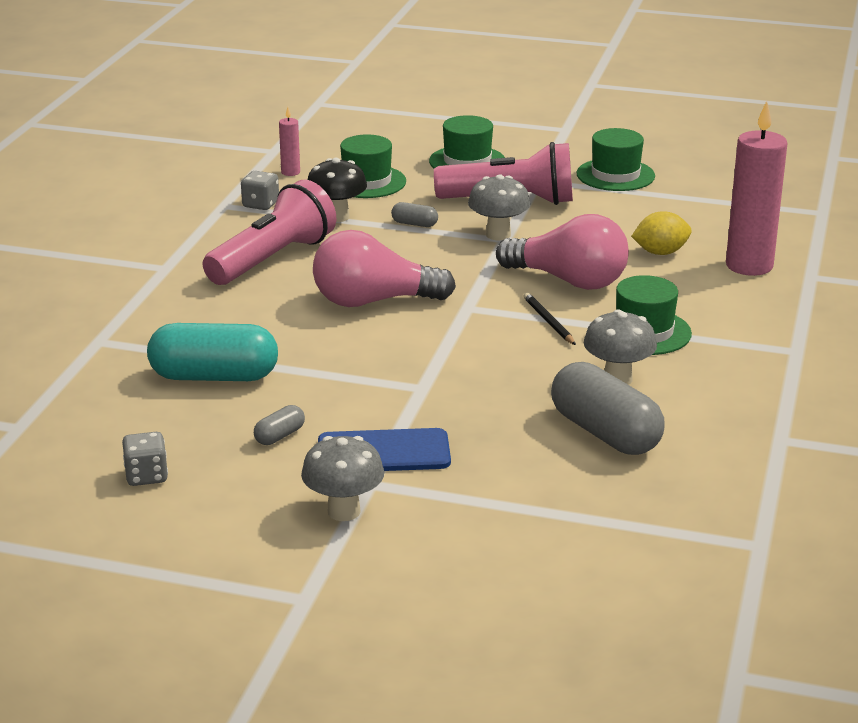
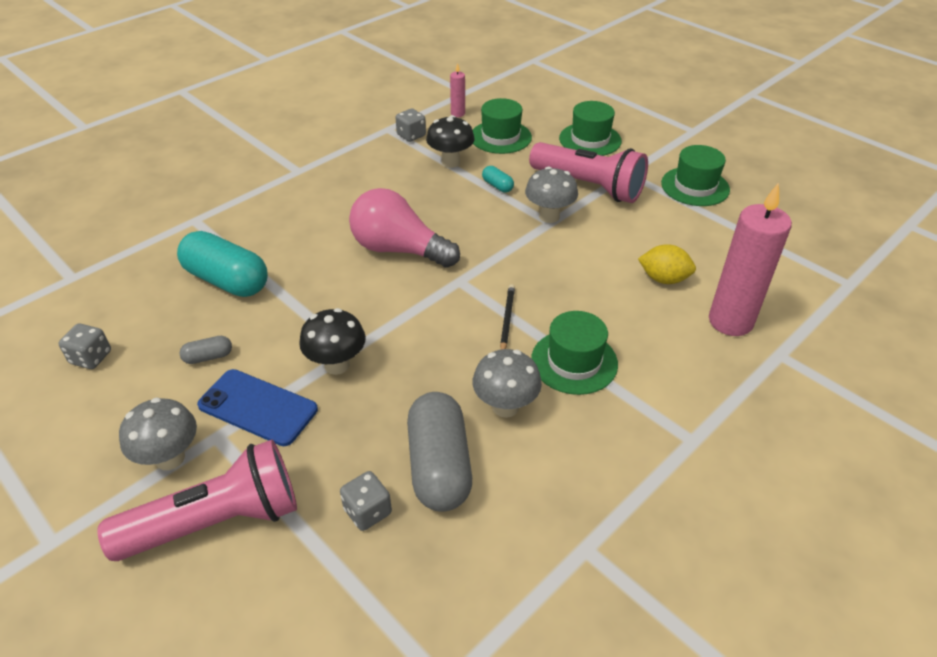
camera: 30 degrees right, 15 degrees up
(272, 259) = (370, 186): pink flashlight -> pink flashlight (216, 521)
(414, 224) = (497, 186): grey capsule -> turquoise capsule
(423, 401) = (337, 365): none -> black mushroom
(569, 281) = (562, 282): pink light bulb -> none
(577, 480) = (367, 511): none -> grey dice

